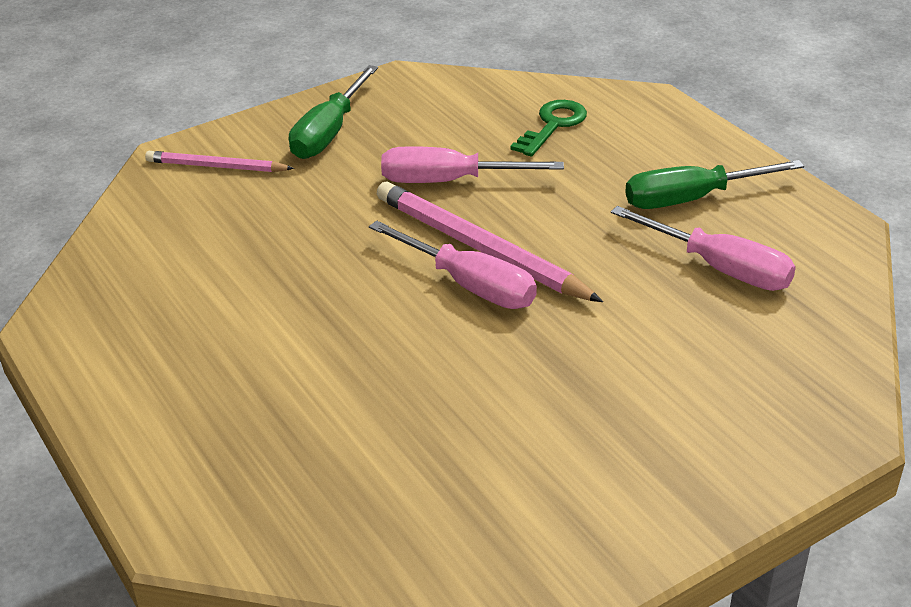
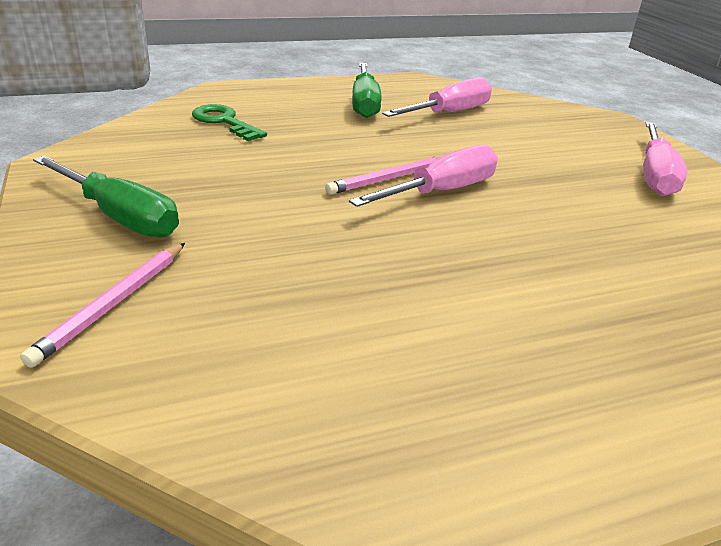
camera: 80 degrees left, 5 degrees down
(448, 181) = (274, 173): pink screwdriver -> pink screwdriver (655, 175)
(479, 248) = (389, 179): pink pencil -> pink pencil, size x0.58

